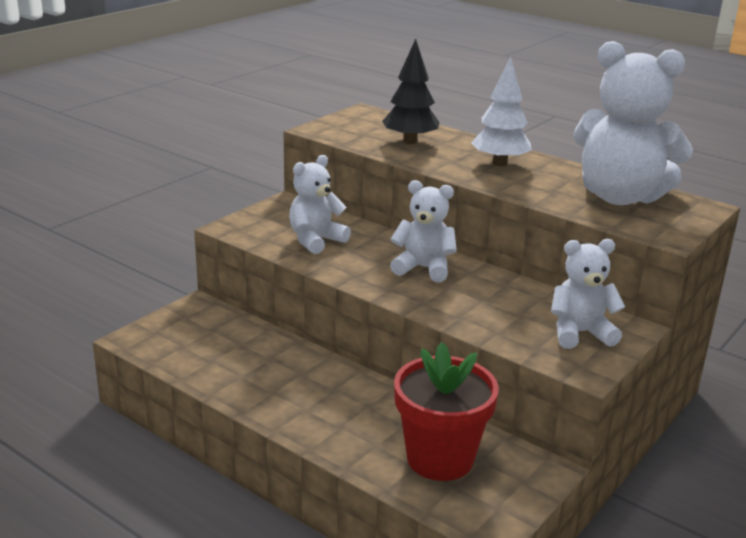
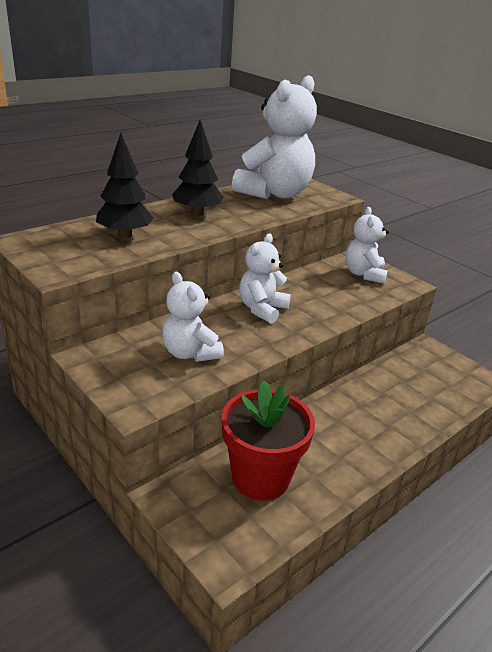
camera: 80 degrees left, 5 degrees up
(440, 459) = (422, 385): red flower pot -> red flower pot (260, 477)
(499, 163) = (197, 213): white tree -> black tree

